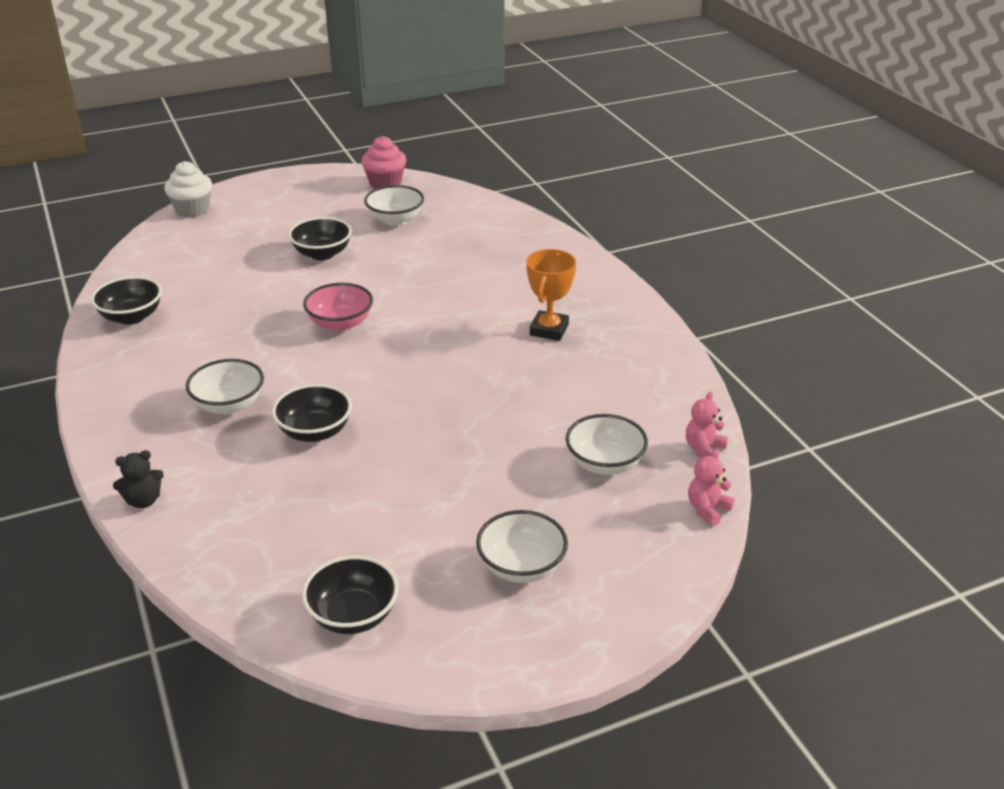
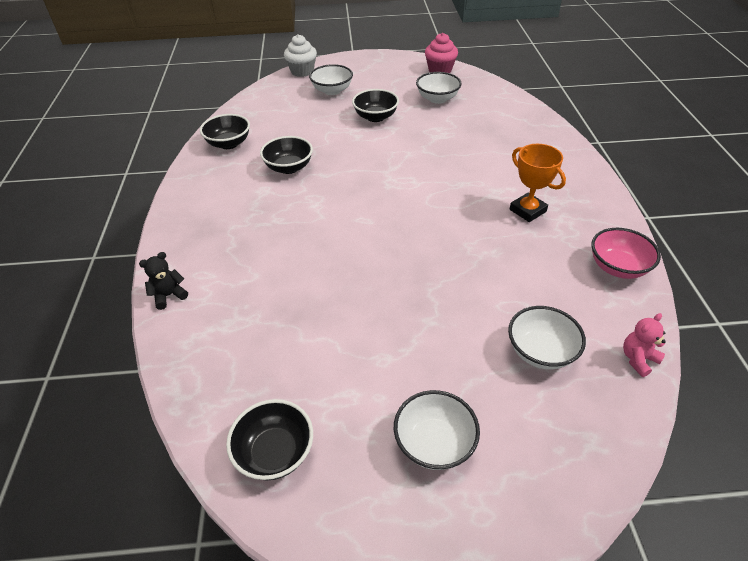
camera: 20 degrees right, 10 degrees up
(143, 500) = (169, 295): black teddy bear -> black teddy bear turned 150 degrees clockwise
(229, 405) = (262, 227): white bowl -> white bowl (332, 91)
(315, 432) = (314, 264): black bowl -> black bowl (289, 167)
(340, 324) = (367, 175): pink bowl -> pink bowl (617, 267)
(549, 330) = (527, 210): orange trophy -> orange trophy turned 75 degrees counterclockwise
(707, 509) = (627, 427): pink teddy bear -> none

